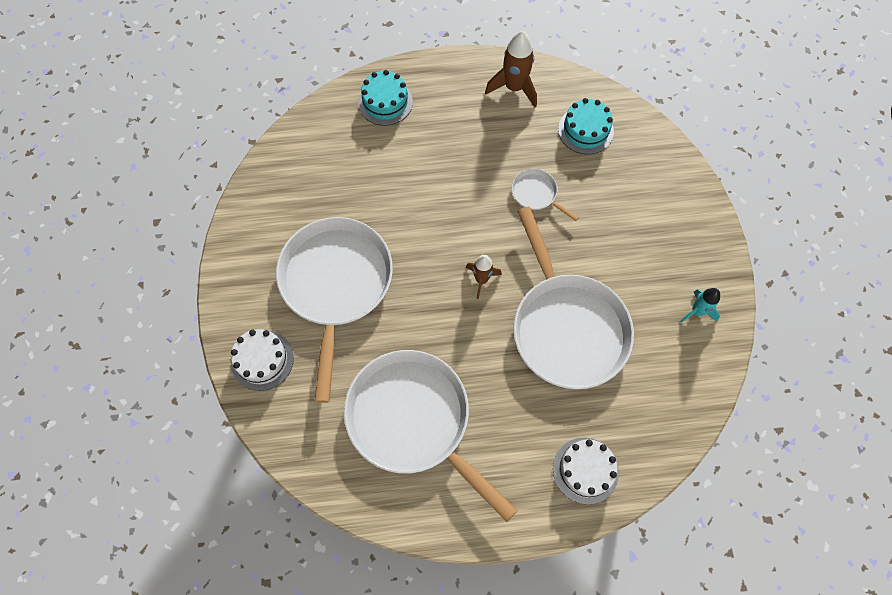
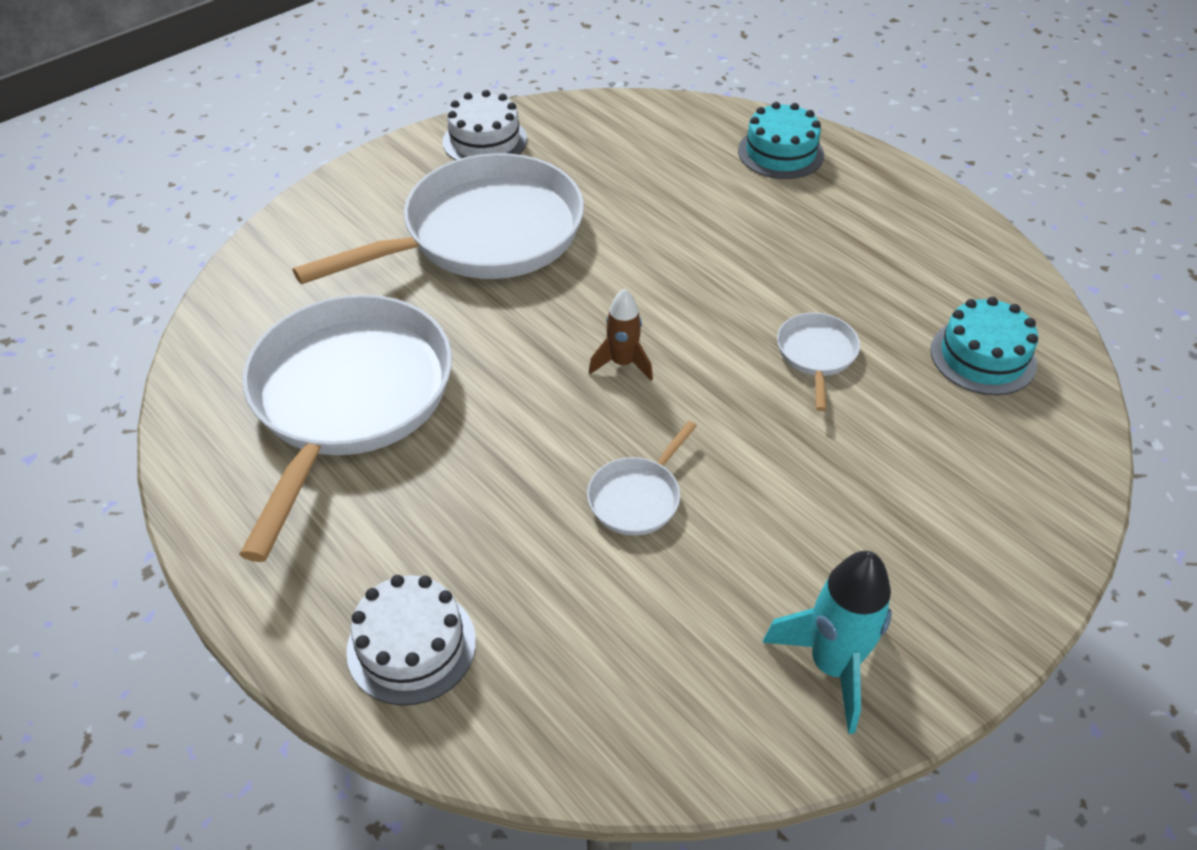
camera: 55 degrees right, 20 degrees down
(262, 360) = (328, 224): white cake -> white cake (485, 140)
(514, 88) = (951, 251): brown rocket -> none
(567, 327) = (637, 497): white pan -> white pan, size x0.42
(697, 311) = (832, 665): turquoise rocket -> turquoise rocket, size x1.60

